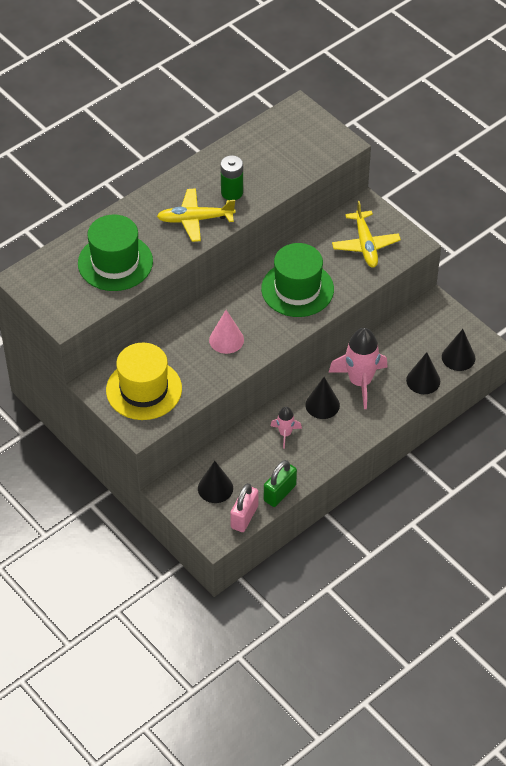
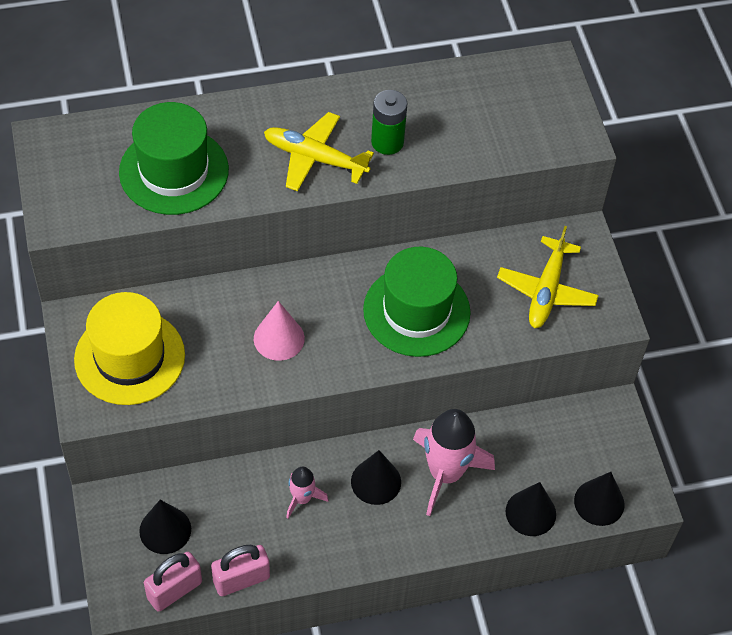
camera: 25 degrees right, 5 degrees up
(280, 493) = (241, 579): green padlock -> pink padlock

